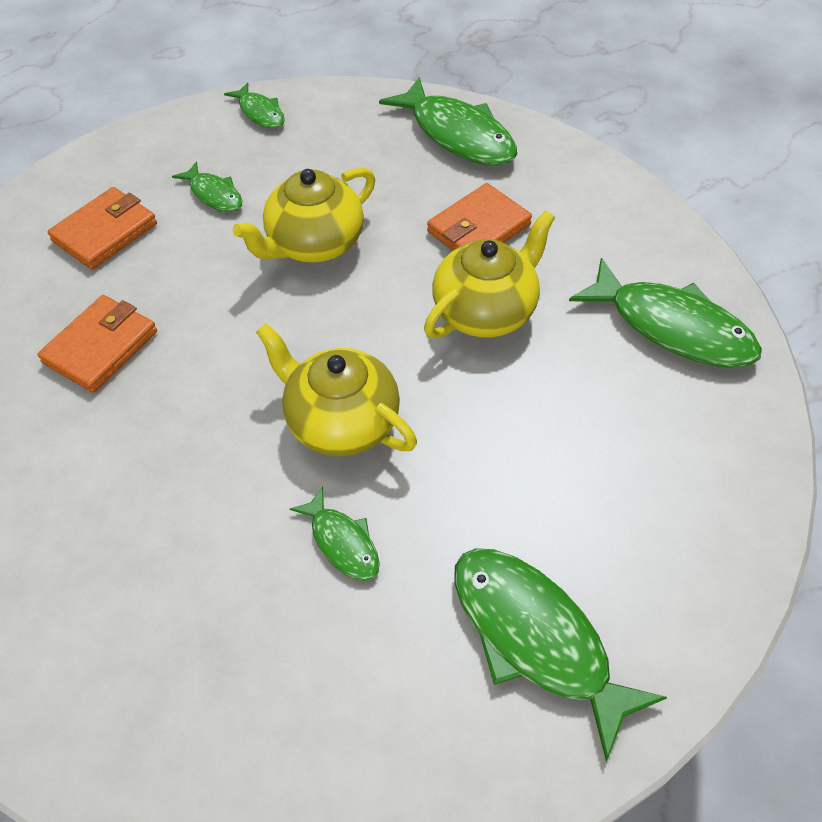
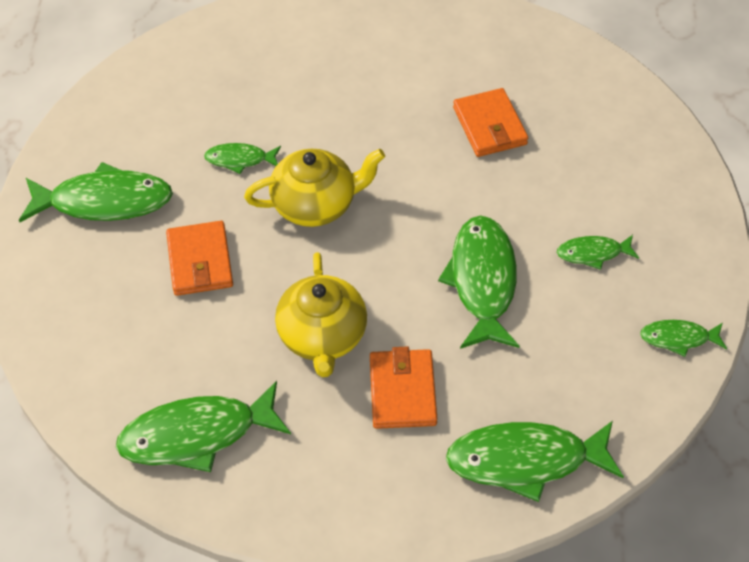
camera: 130 degrees right, 0 degrees up
(105, 232) = (604, 174): orange wallet -> orange wallet (200, 261)
(314, 244) = (482, 281): yellow teapot -> green fish

